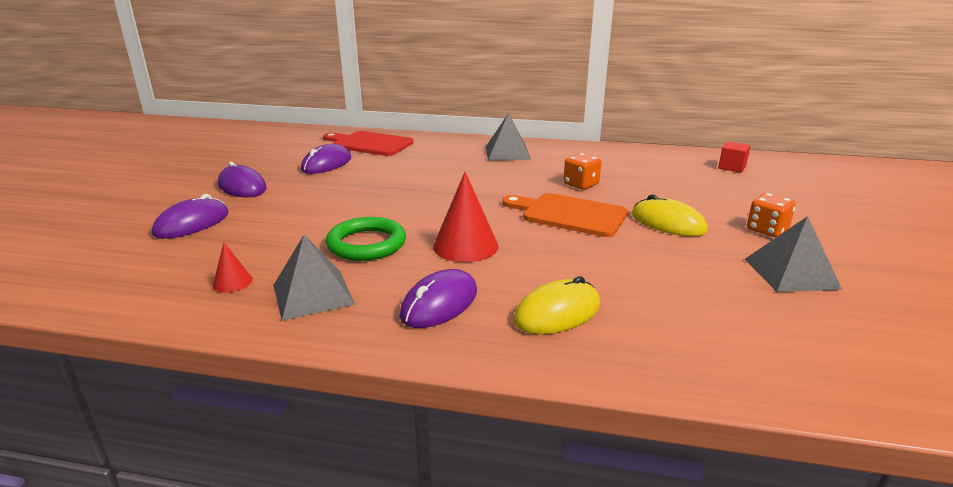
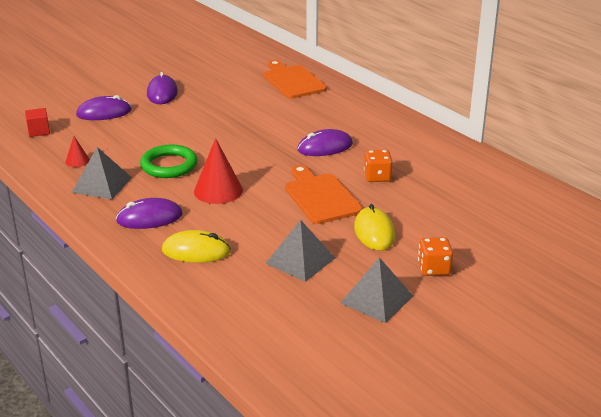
camera: 40 degrees right, 5 degrees up
(326, 164) = (236, 91): purple mouse -> purple mouse (325, 147)
(369, 144) = (292, 81): red cutting board -> orange cutting board
(507, 153) = (378, 126): grey pyramid -> grey pyramid (300, 260)
(732, 167) = (539, 212): red cube -> red cube (39, 131)

